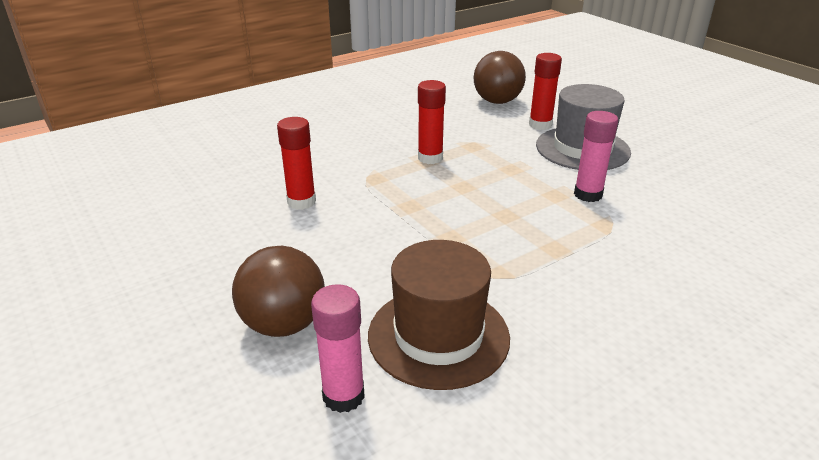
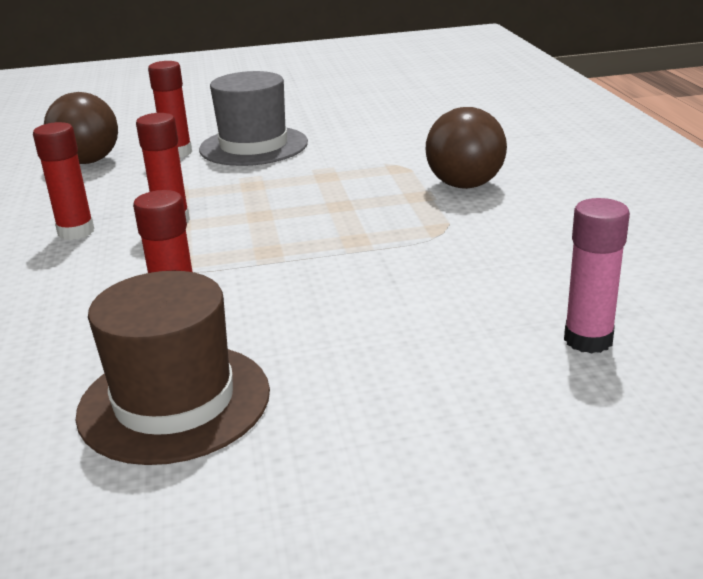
camera: 65 degrees left, 5 degrees down
(284, 324) = (448, 364): brown ball -> brown ball (465, 185)
(394, 133) = (76, 232): none -> red glue stick
(438, 336) = (519, 275): brown hat -> brown hat (174, 402)
(588, 194) = (341, 163): pink glue stick -> none

